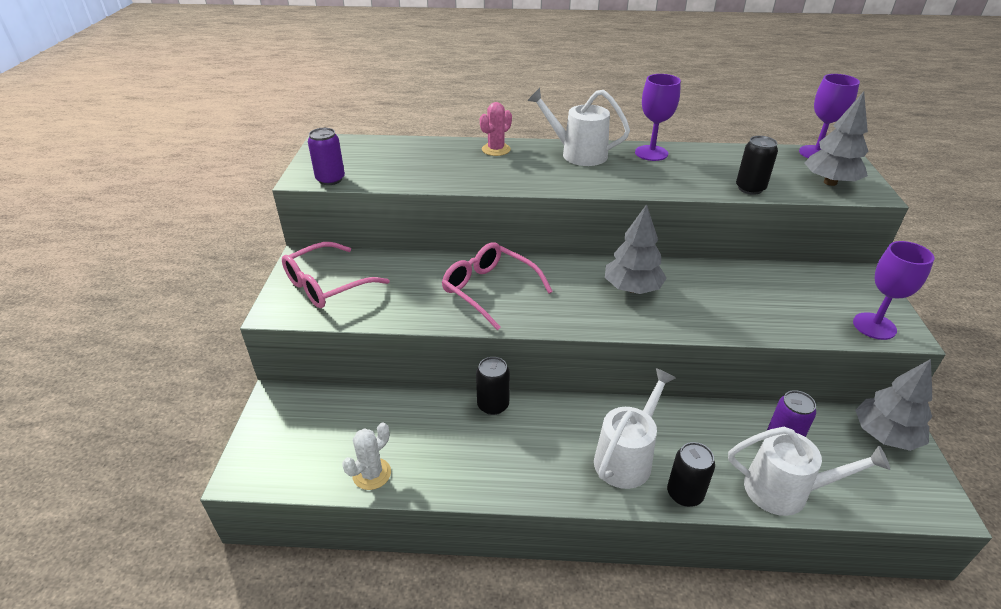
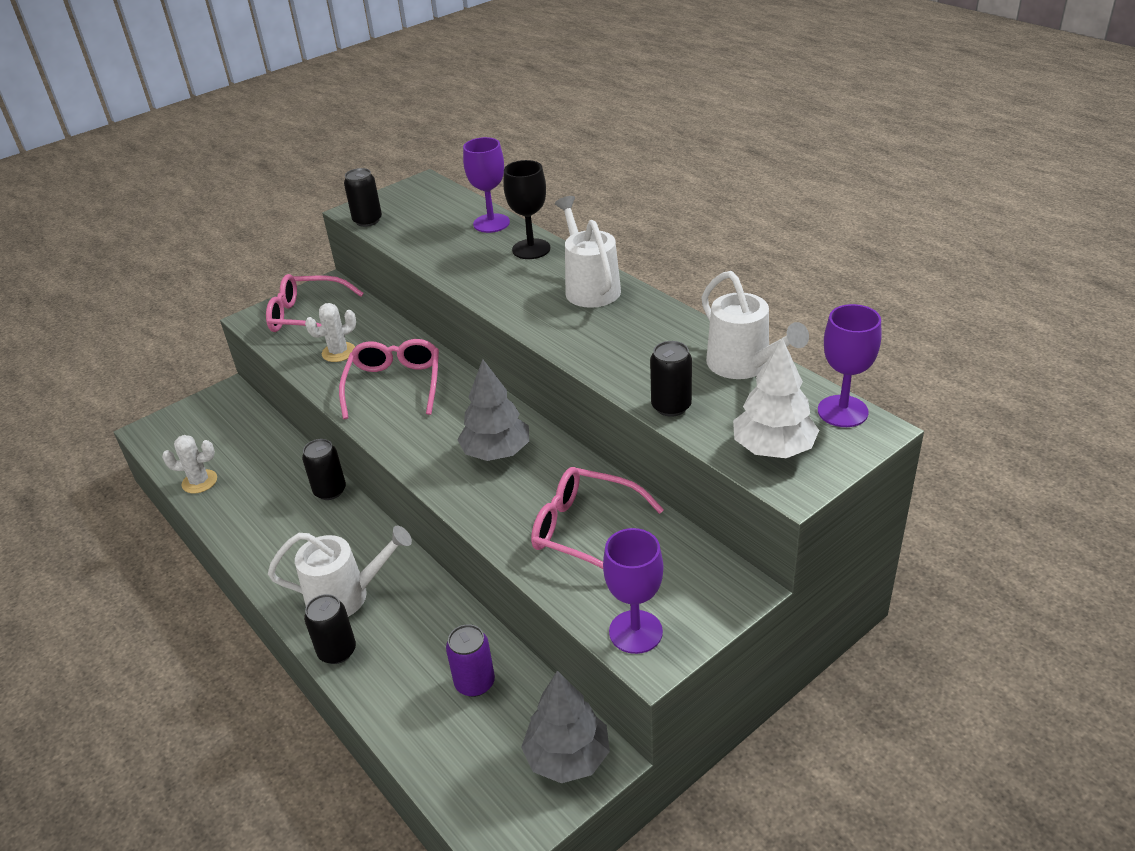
camera: 50 degrees right, 0 degrees up
(330, 179) = (367, 220): purple can -> black can
(404, 294) = (338, 352): none -> white cactus
(496, 149) = (531, 249): pink cactus -> black goblet
(651, 153) = (659, 320): purple goblet -> purple goblet (491, 223)
(757, 296) = (585, 530): none -> pink glasses
(785, 491) = (405, 714): white watering can -> white watering can (744, 365)
(830, 182) = (773, 448): grey tree -> white tree

